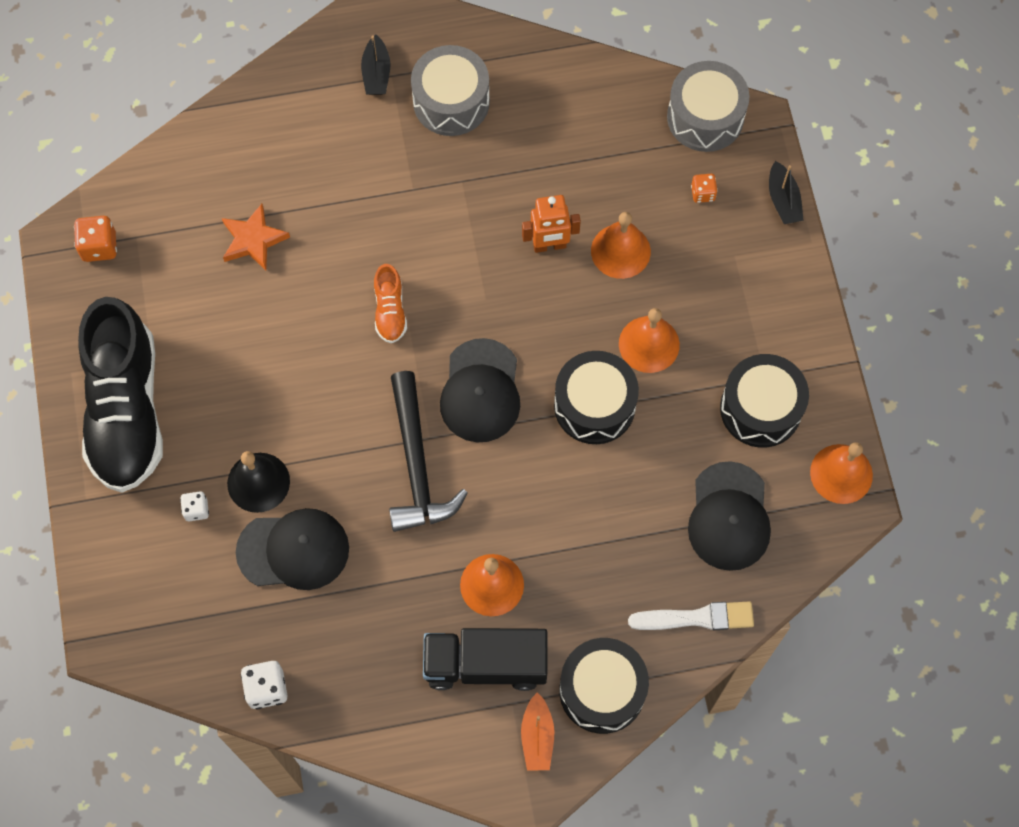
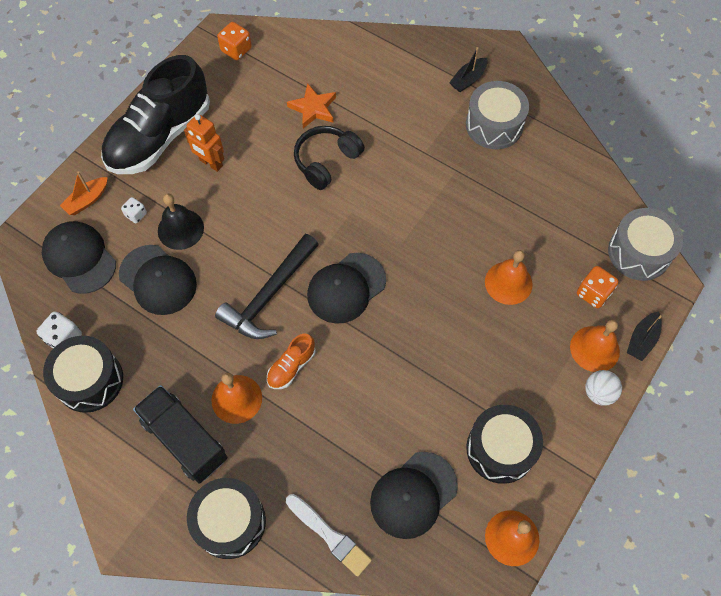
camera: 45 degrees right, 5 degrees down
(190, 603) = (79, 258): none -> black cap
(327, 284) = (326, 161): none -> black headphones
(390, 311) = (344, 203): orange shoe -> orange shoe (291, 366)
(537, 737) = (166, 510): orange boat -> orange boat (87, 200)
(549, 245) = (469, 244): orange robot -> orange robot (211, 163)
(594, 405) = (401, 354): black drum -> black drum (90, 380)
(649, 344) = (470, 349): orange bell -> orange bell (594, 349)
(703, 193) = (593, 293): orange dice -> orange dice, size x1.56
(792, 282) = (599, 393): none -> white ball

